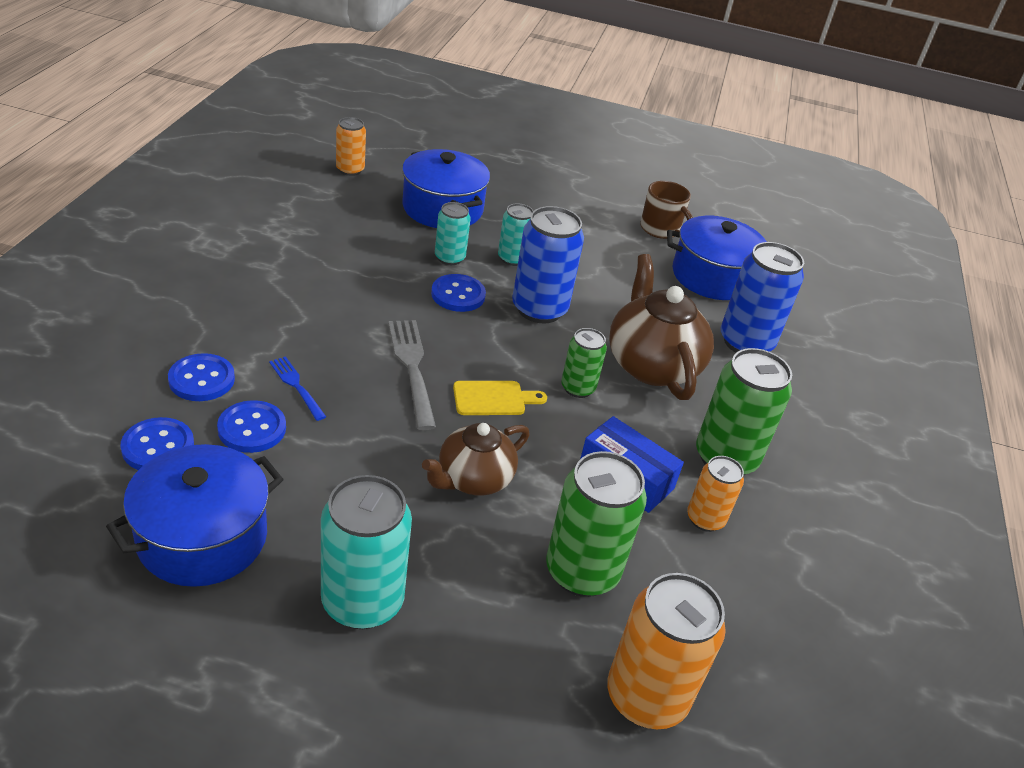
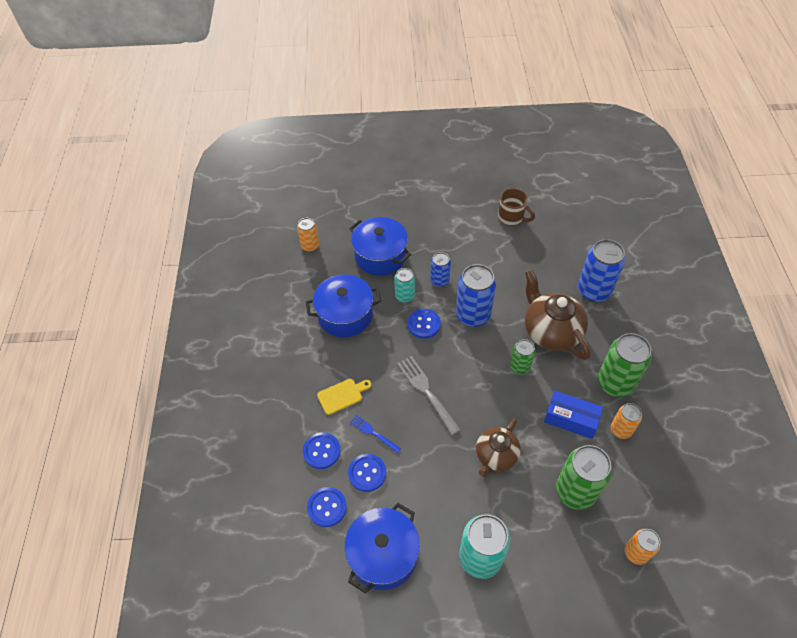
camera: 10 degrees left, 15 degrees up
(493, 399) = (479, 395): yellow cutting board -> yellow cutting board (342, 395)
(512, 258) = (439, 281): turquoise can -> blue can
(646, 697) = (636, 553): orange can -> orange can, size x0.57
(712, 277) = (556, 245): blue pot -> blue pot (345, 315)

